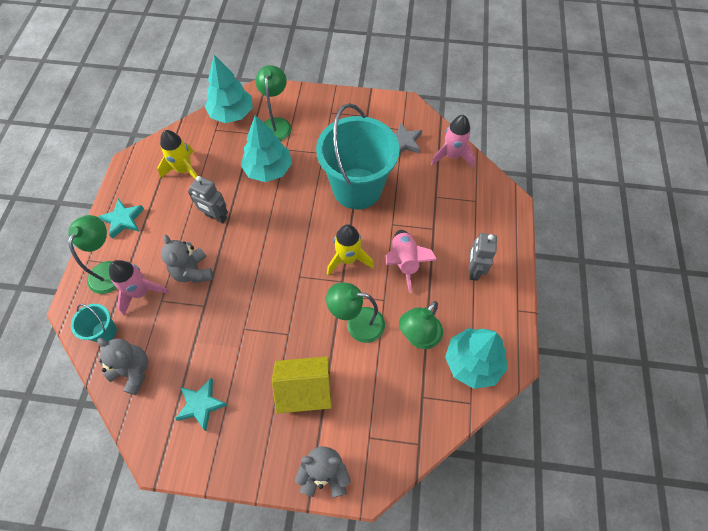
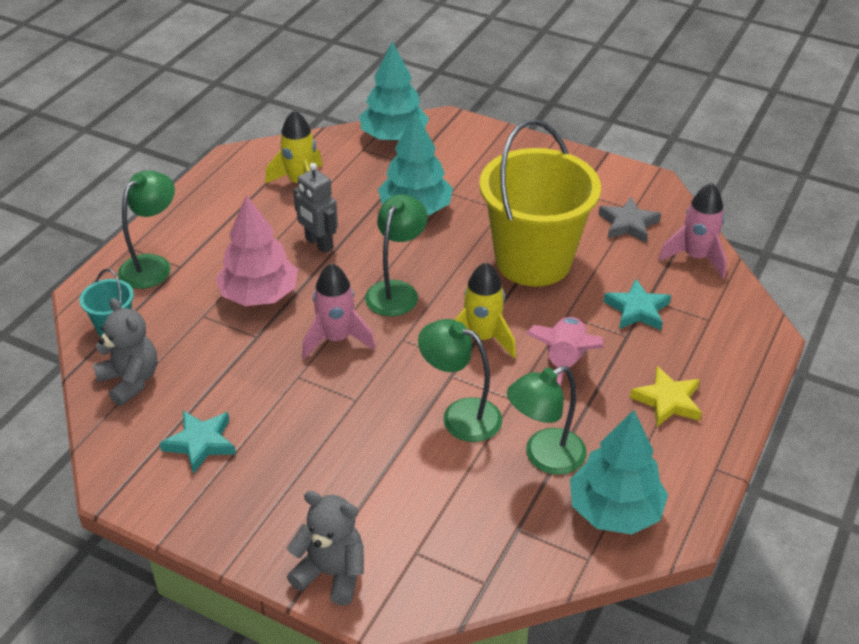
camera: 20 degrees right, 20 degrees down
(123, 220) = (195, 217): turquoise star -> turquoise star (637, 310)
(141, 292) = (181, 299): pink rocket -> pink rocket (336, 339)
(193, 272) = (259, 295): grey teddy bear -> pink tree
(276, 124) = (451, 162): green lamp -> green lamp (396, 291)
(305, 390) = (349, 469): yellow house -> none
(357, 188) = (533, 261): turquoise bucket -> yellow bucket
(473, 270) = (667, 401): grey robot -> yellow star

